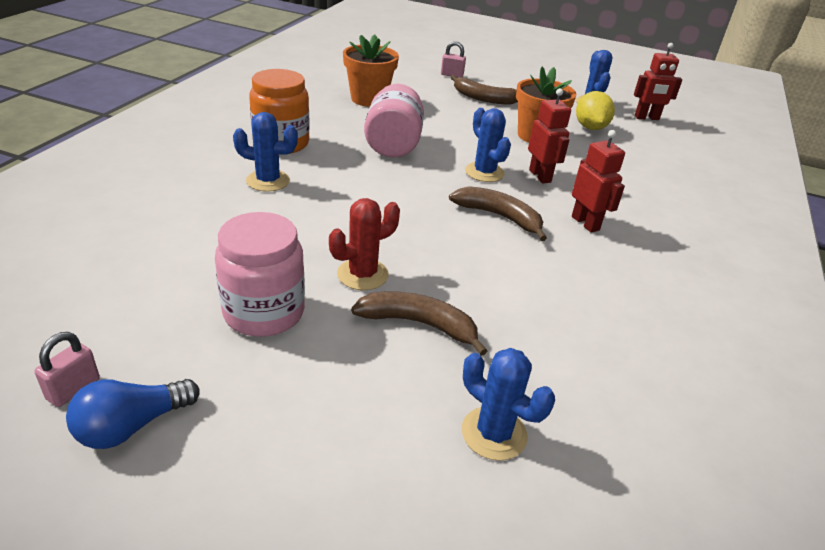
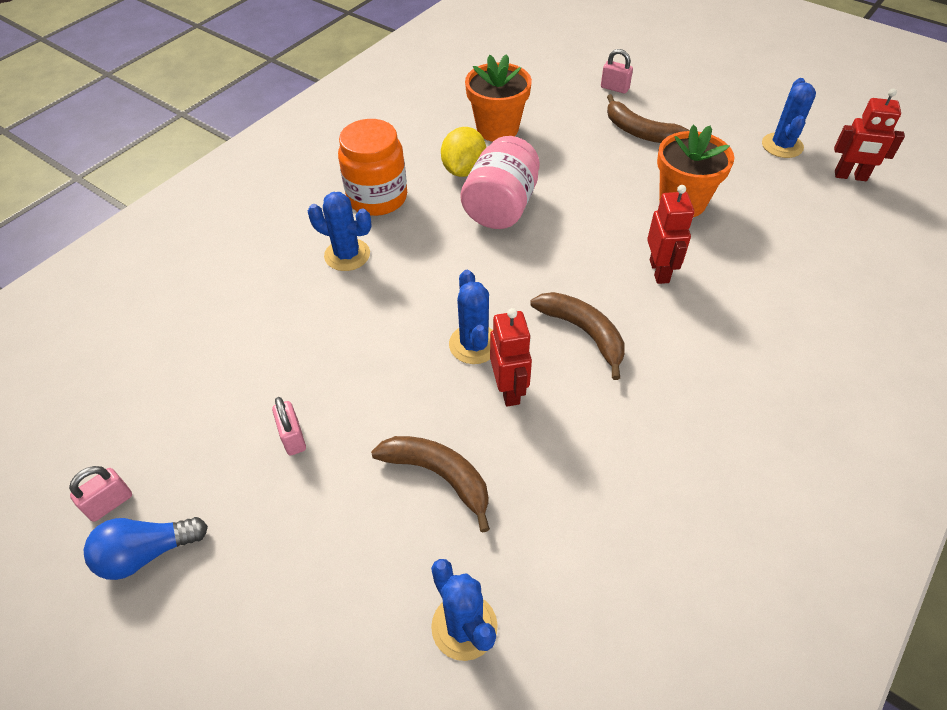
camera: 20 degrees right, 15 degrees up
(264, 312) = (293, 438): pink jar -> pink padlock
(362, 274) = (403, 400): red cactus -> none
(484, 172) = (592, 260): blue cactus -> blue cactus (474, 344)
(585, 223) = (684, 353): red robot -> red robot (509, 390)
(590, 127) = (761, 191): yellow lemon -> yellow lemon (464, 170)

